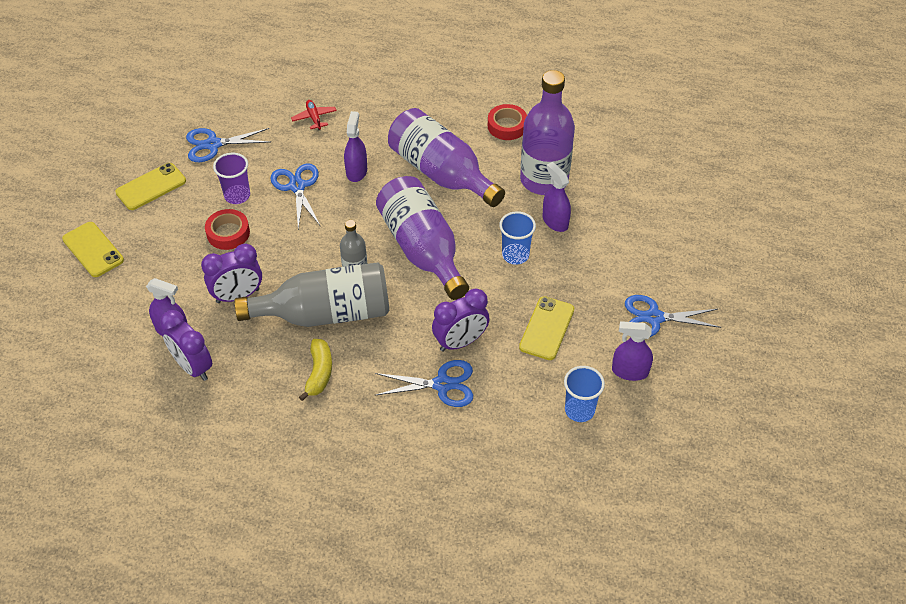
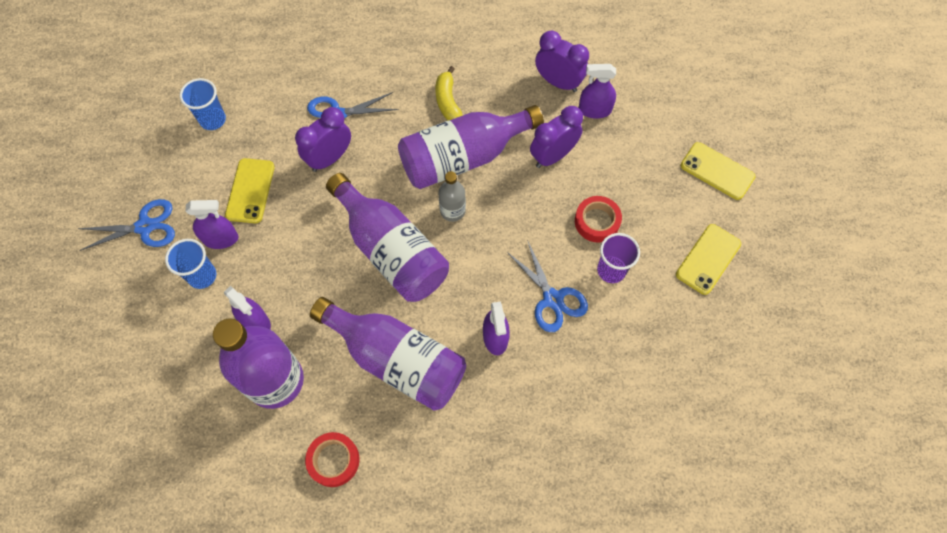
camera: 165 degrees right, 15 degrees up
(213, 144) = (675, 336): blue scissors -> none
(314, 118) = (577, 410): red plane -> none
(326, 313) = (463, 158): grey bottle -> purple bottle
(515, 255) = (293, 267): blue cup -> blue cup (202, 276)
(630, 371) = (169, 165): purple spray bottle -> purple spray bottle (221, 239)

